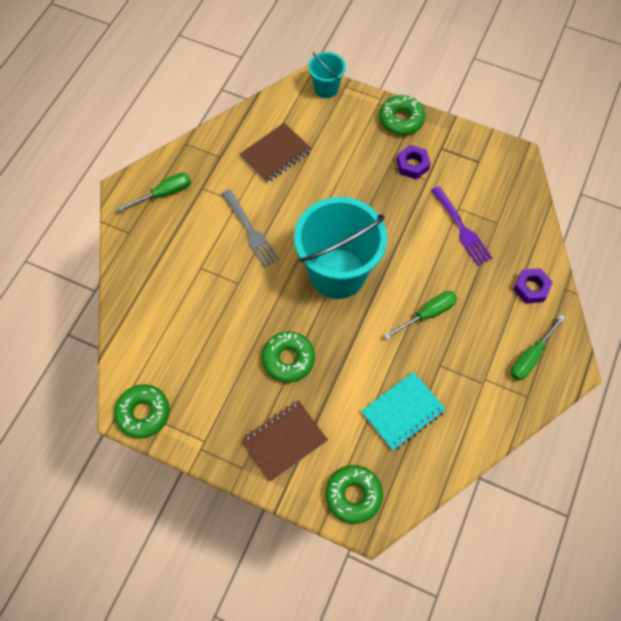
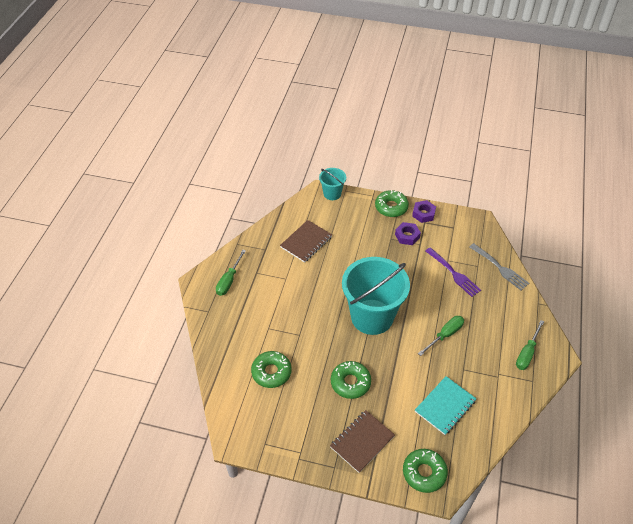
camera: 10 degrees left, 15 degrees down
(143, 413) = (248, 439): green donut -> green donut (271, 372)
(164, 194) = (229, 280): green screwdriver -> green screwdriver turned 150 degrees clockwise
(250, 231) = (300, 297): grey fork -> grey fork (500, 268)
(531, 288) = (514, 306): purple nut -> purple nut (423, 214)

